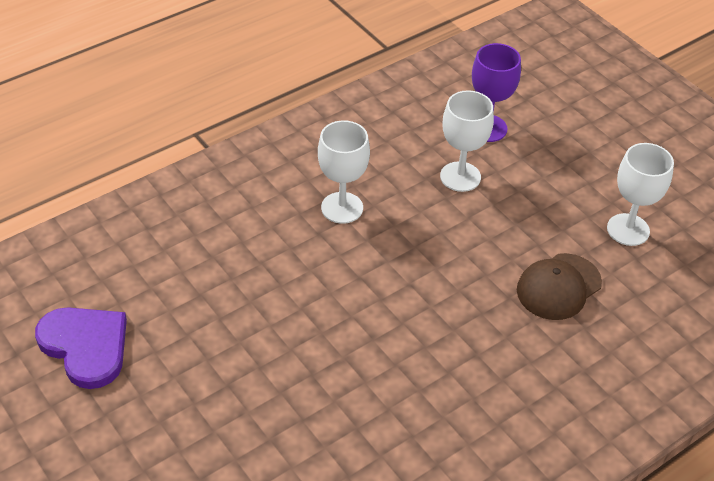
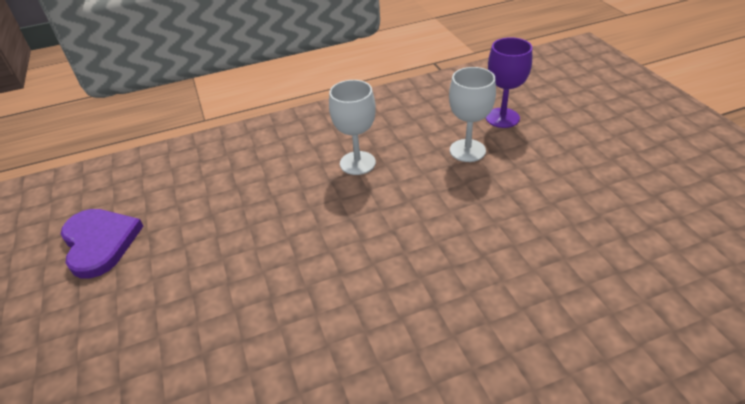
camera: 20 degrees right, 5 degrees down
(558, 287) = (536, 253): brown cap -> none
(628, 230) = (618, 210): white goblet -> none

